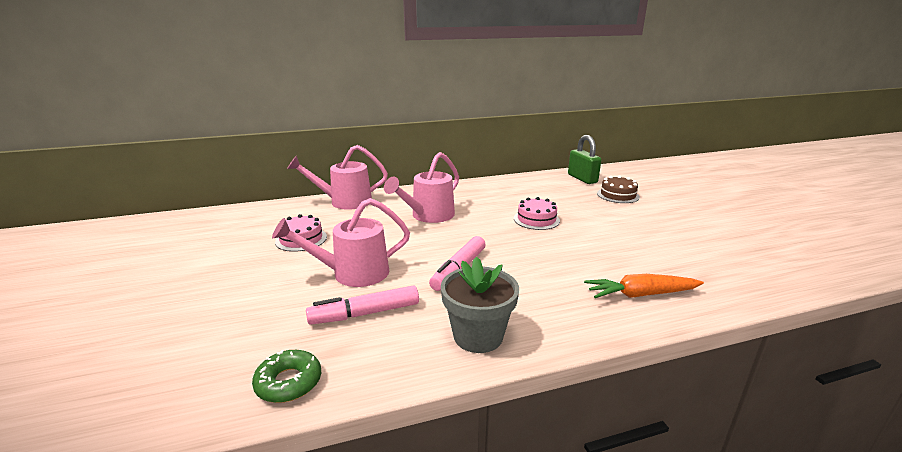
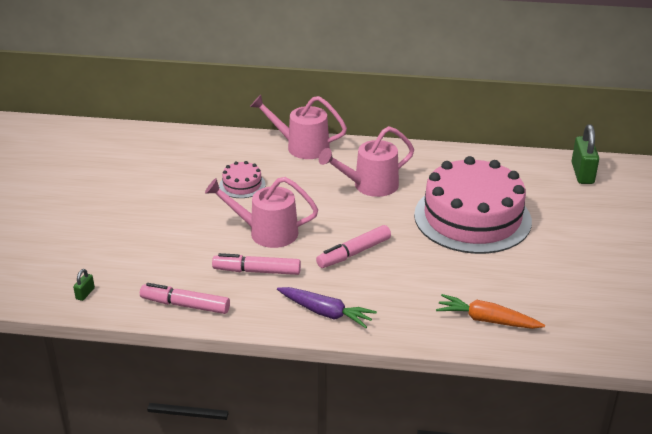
camera: 25 degrees right, 10 degrees up
(114, 415) = (85, 293): none -> green padlock
(288, 382) = (185, 305): green donut -> pink marker
(478, 336) = (326, 313): grey flower pot -> purple carrot
(536, 219) = (472, 218): pink cake -> pink cake, size x2.40
(618, 195) = (597, 208): brown cake -> none

